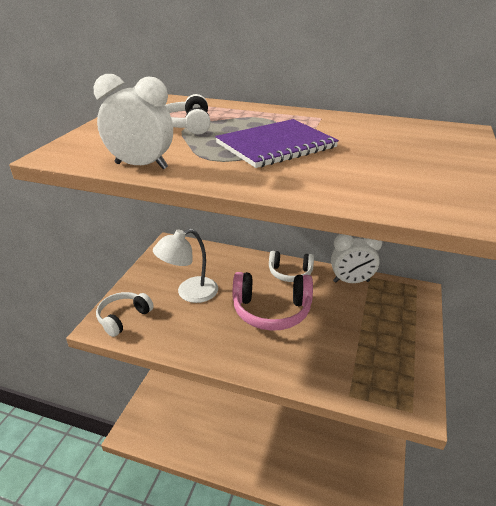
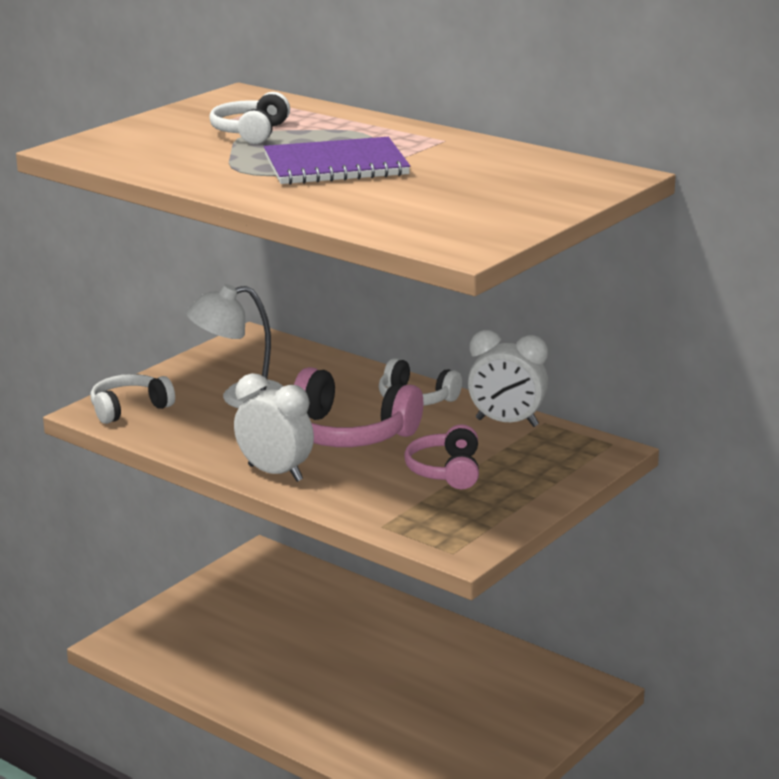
camera: 20 degrees right, 10 degrees down
(141, 166) = (155, 169): white clock -> white clock (275, 473)
(349, 330) = (446, 471): none -> pink headphones

